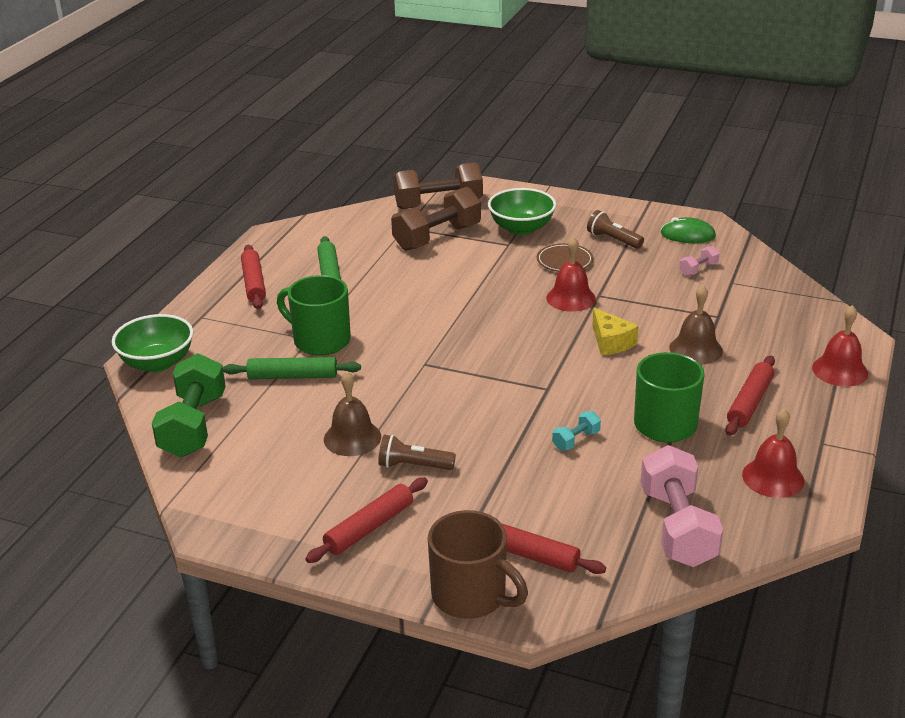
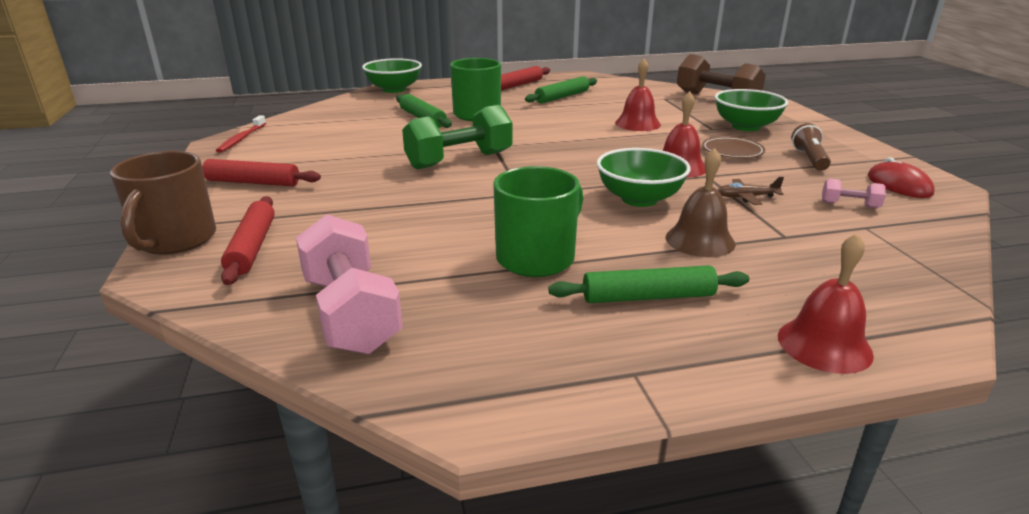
camera: 55 degrees right, 5 degrees down
(193, 425) = (335, 112): green dumbbell -> green dumbbell (459, 160)
(216, 512) = (241, 139): none -> red toothbrush
(352, 438) = (366, 150): brown bell -> none
(413, 466) = (349, 176): brown flashlight -> none
(437, 237) = (671, 108): brown dumbbell -> none
(576, 440) = (455, 224): turquoise dumbbell -> none
(611, 342) = (639, 199): yellow cheese -> green bowl
(650, 299) = (746, 197): none -> brown plane
(677, 527) = (351, 313): pink dumbbell -> pink dumbbell turned 75 degrees counterclockwise
(687, 235) = (898, 185): green mouse -> red mouse
(749, 402) = (648, 297): red rolling pin -> green rolling pin
(773, 477) = (510, 353): red bell -> red bell (637, 123)

